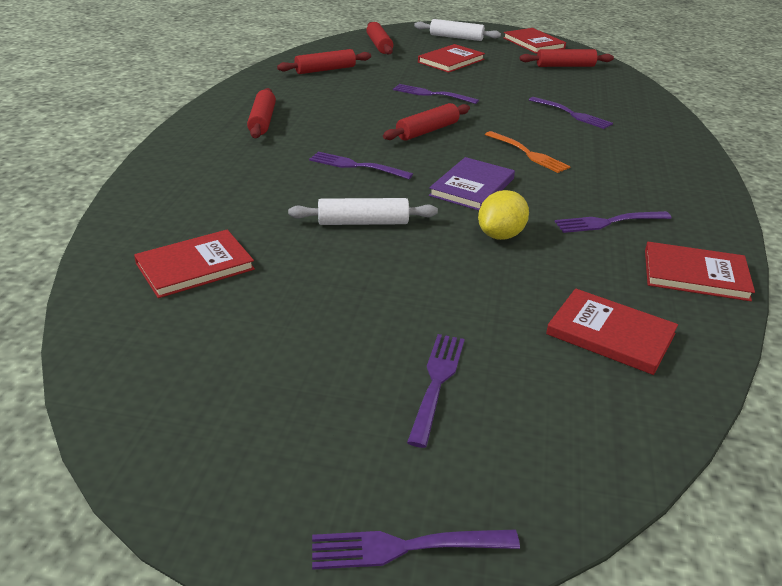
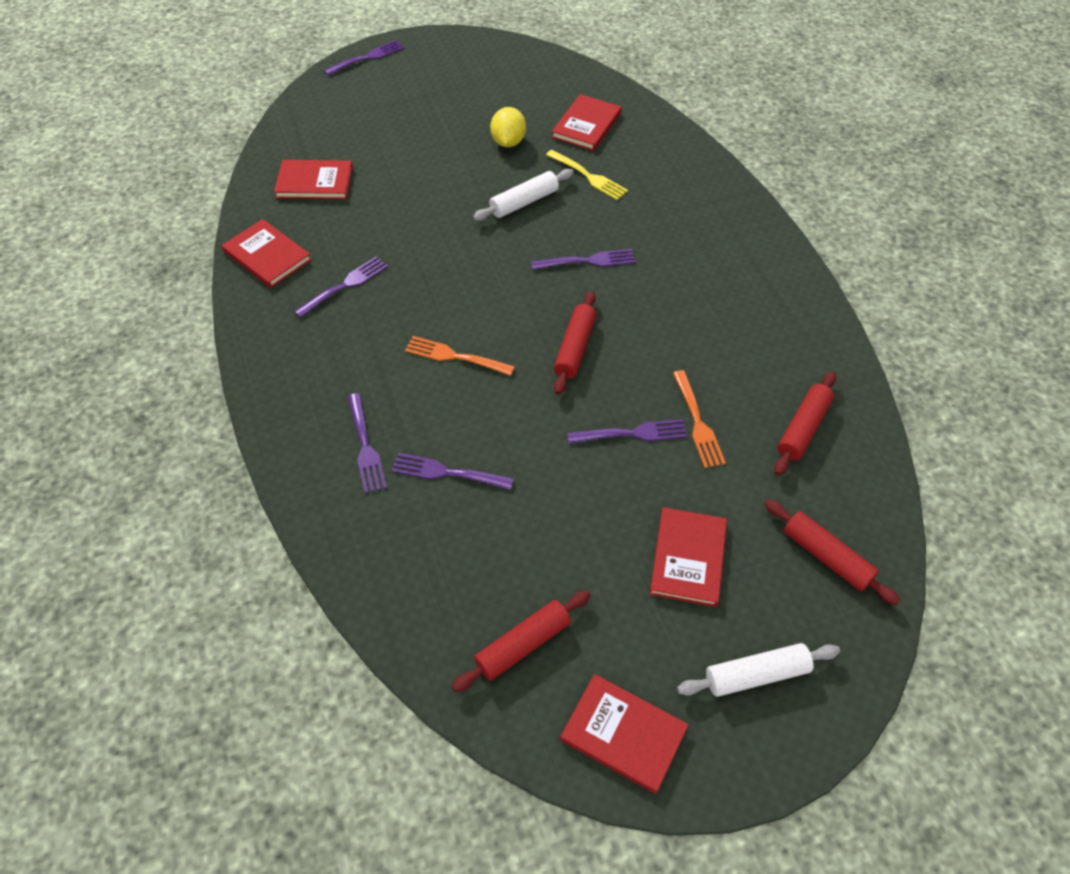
camera: 150 degrees right, 20 degrees up
(262, 121) = (733, 285): red rolling pin -> none
(268, 220) = (587, 176): none -> yellow fork
(384, 87) = (697, 422): none -> orange fork
(437, 383) = (395, 117): purple fork -> purple fork (365, 446)
(472, 187) = (474, 279): purple book -> none
(500, 235) = (420, 233): yellow lemon -> yellow lemon (508, 142)
(695, 274) = (267, 256): red book -> red book turned 60 degrees clockwise

